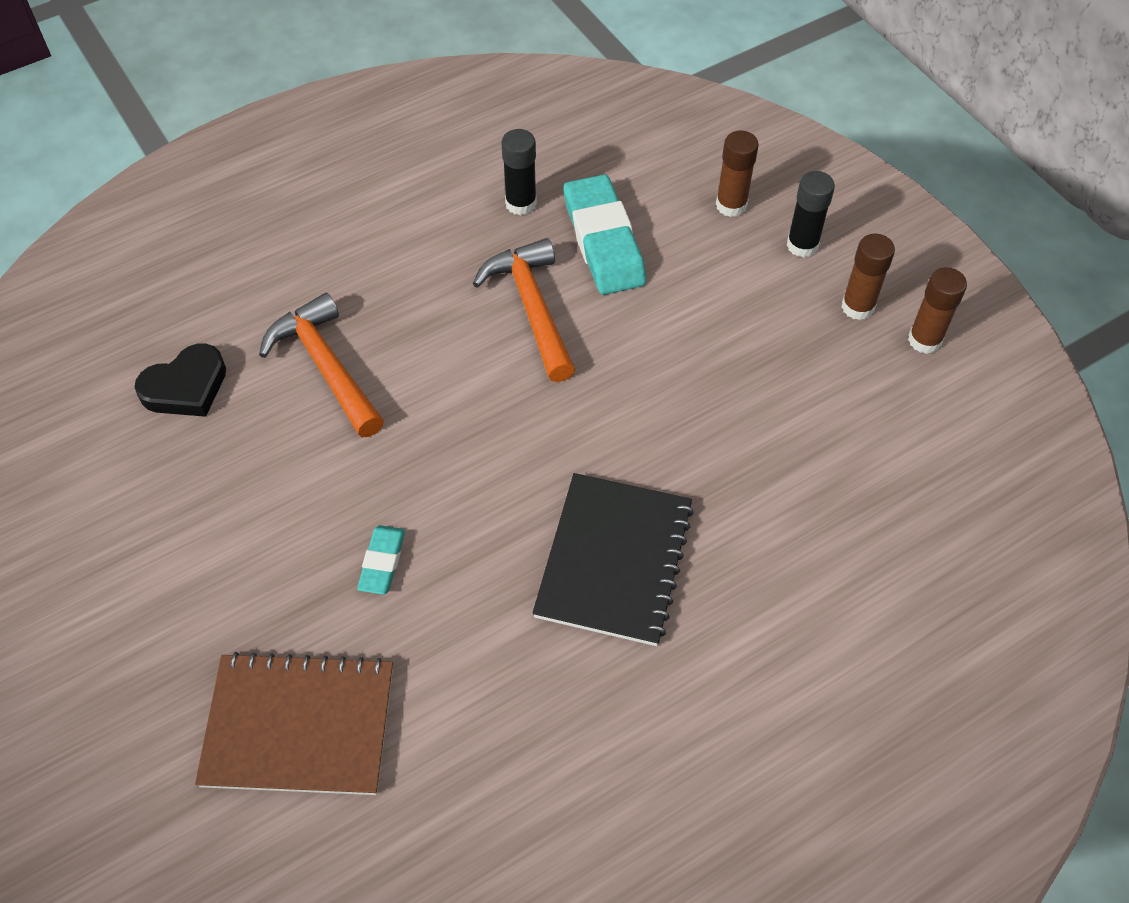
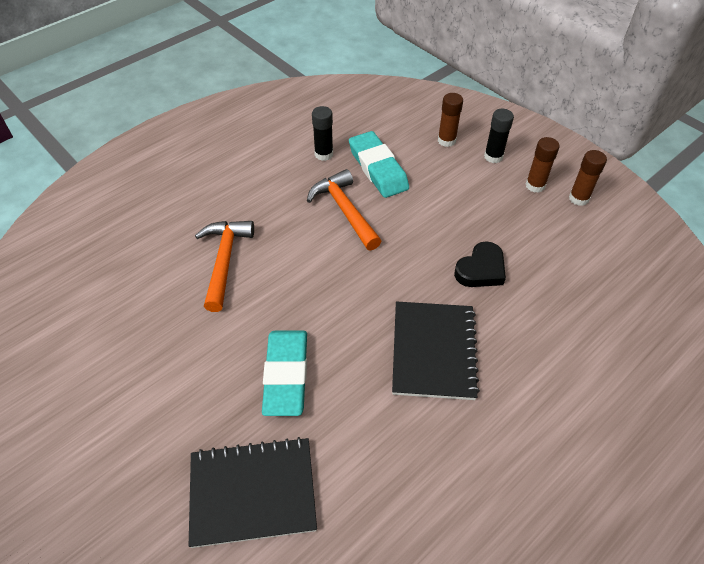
camera: 10 degrees left, 5 degrees down
(186, 387) = (136, 285): black heart -> black heart (481, 269)
(299, 726) = (252, 492): brown notebook -> black notebook
(326, 366) = (224, 261): orange hammer -> orange hammer turned 45 degrees clockwise
(382, 562) = (286, 375): turquoise eraser -> turquoise eraser, size x1.96

